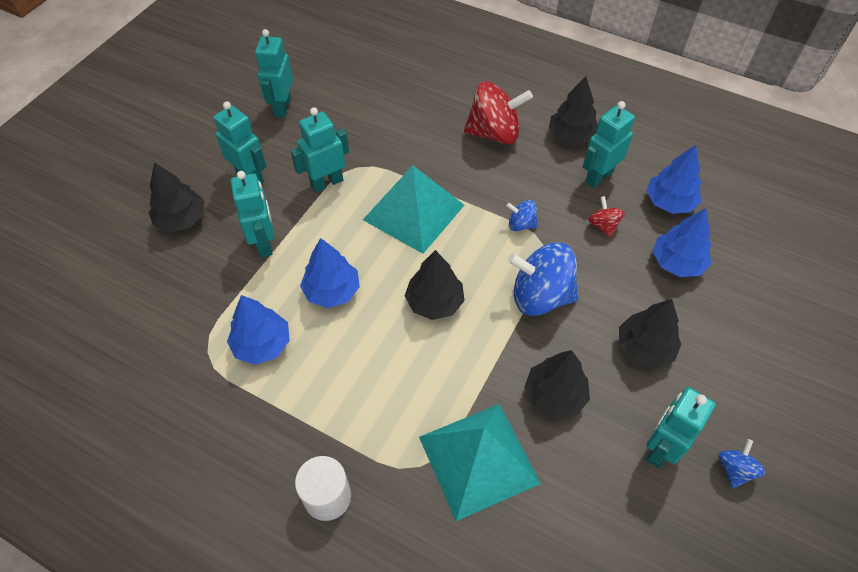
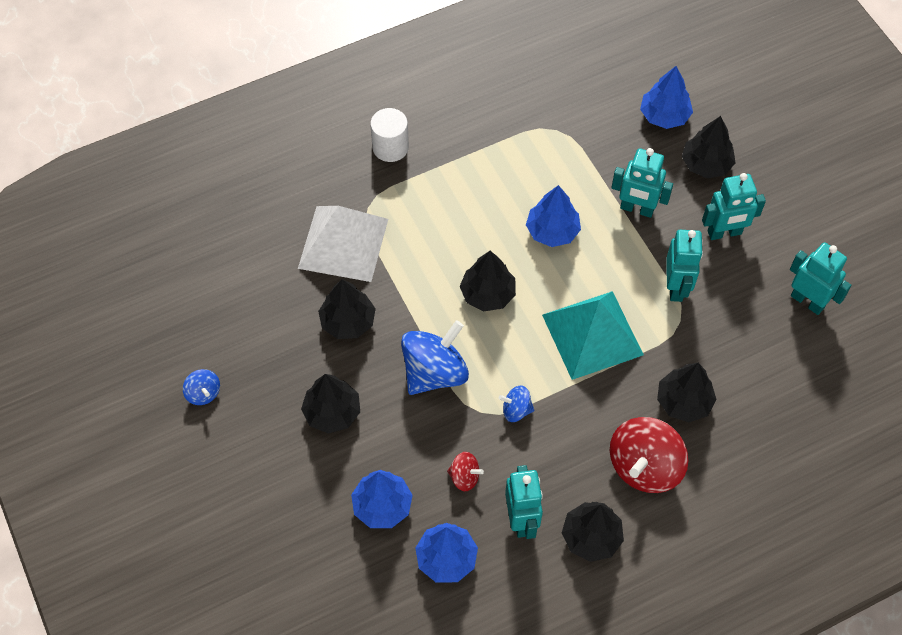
camera: 125 degrees right, 5 degrees up
(262, 344) = (537, 164): blue tree -> blue tree (664, 115)
(424, 136) = (684, 401): none -> black tree
(478, 460) = (343, 243): turquoise pyramid -> white pyramid
(521, 224) = (516, 410): blue spinning top -> blue spinning top turned 135 degrees counterclockwise
(660, 448) = (256, 359): turquoise robot -> none

